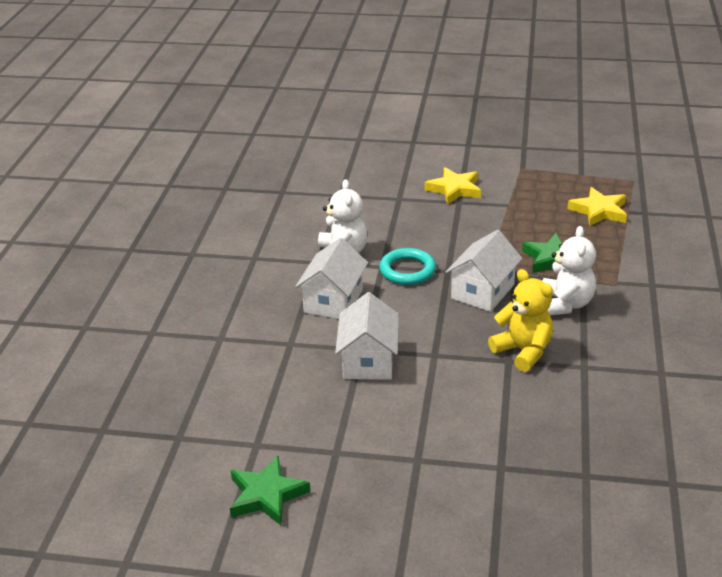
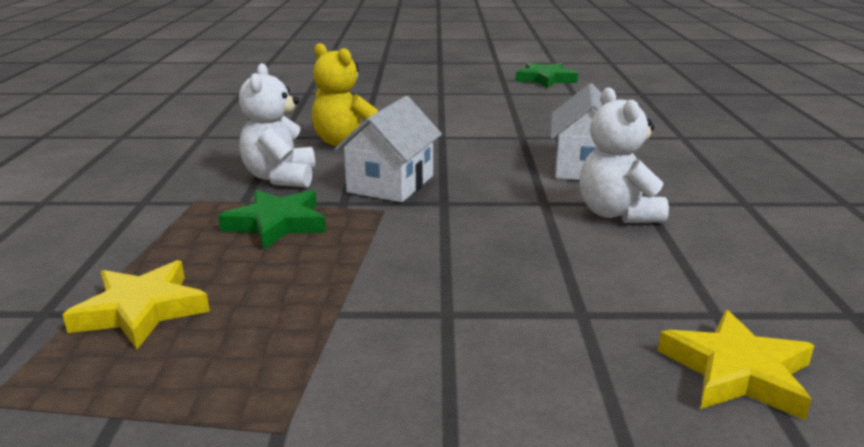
camera: 170 degrees right, 10 degrees down
(368, 360) = (510, 130): white house -> none
(407, 270) = (504, 200): turquoise ring -> none
(454, 189) = (463, 345): yellow star -> yellow star (737, 372)

